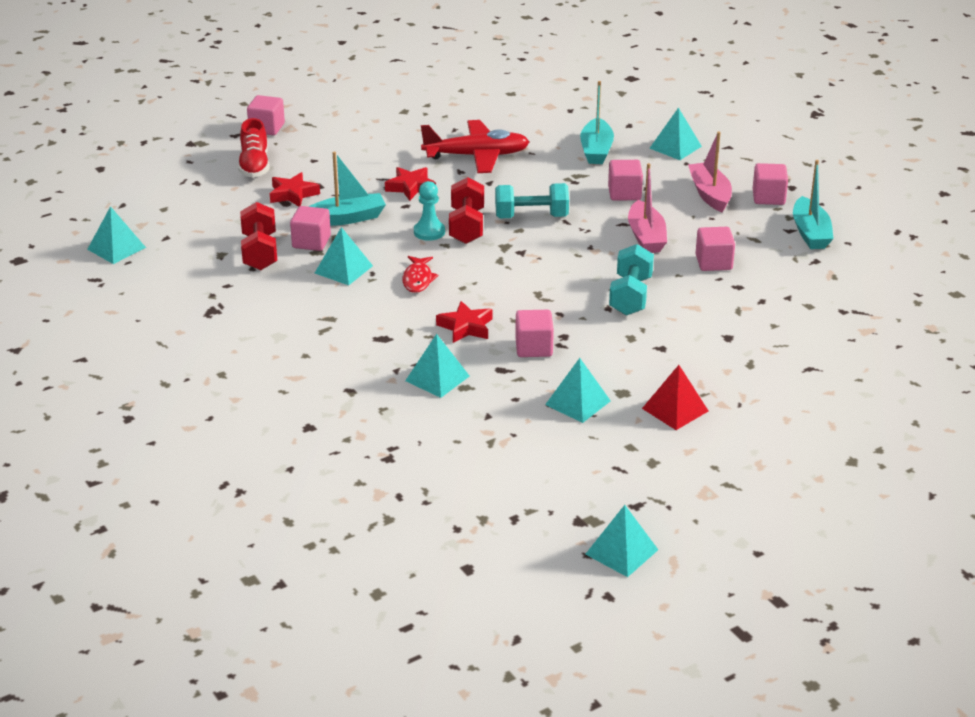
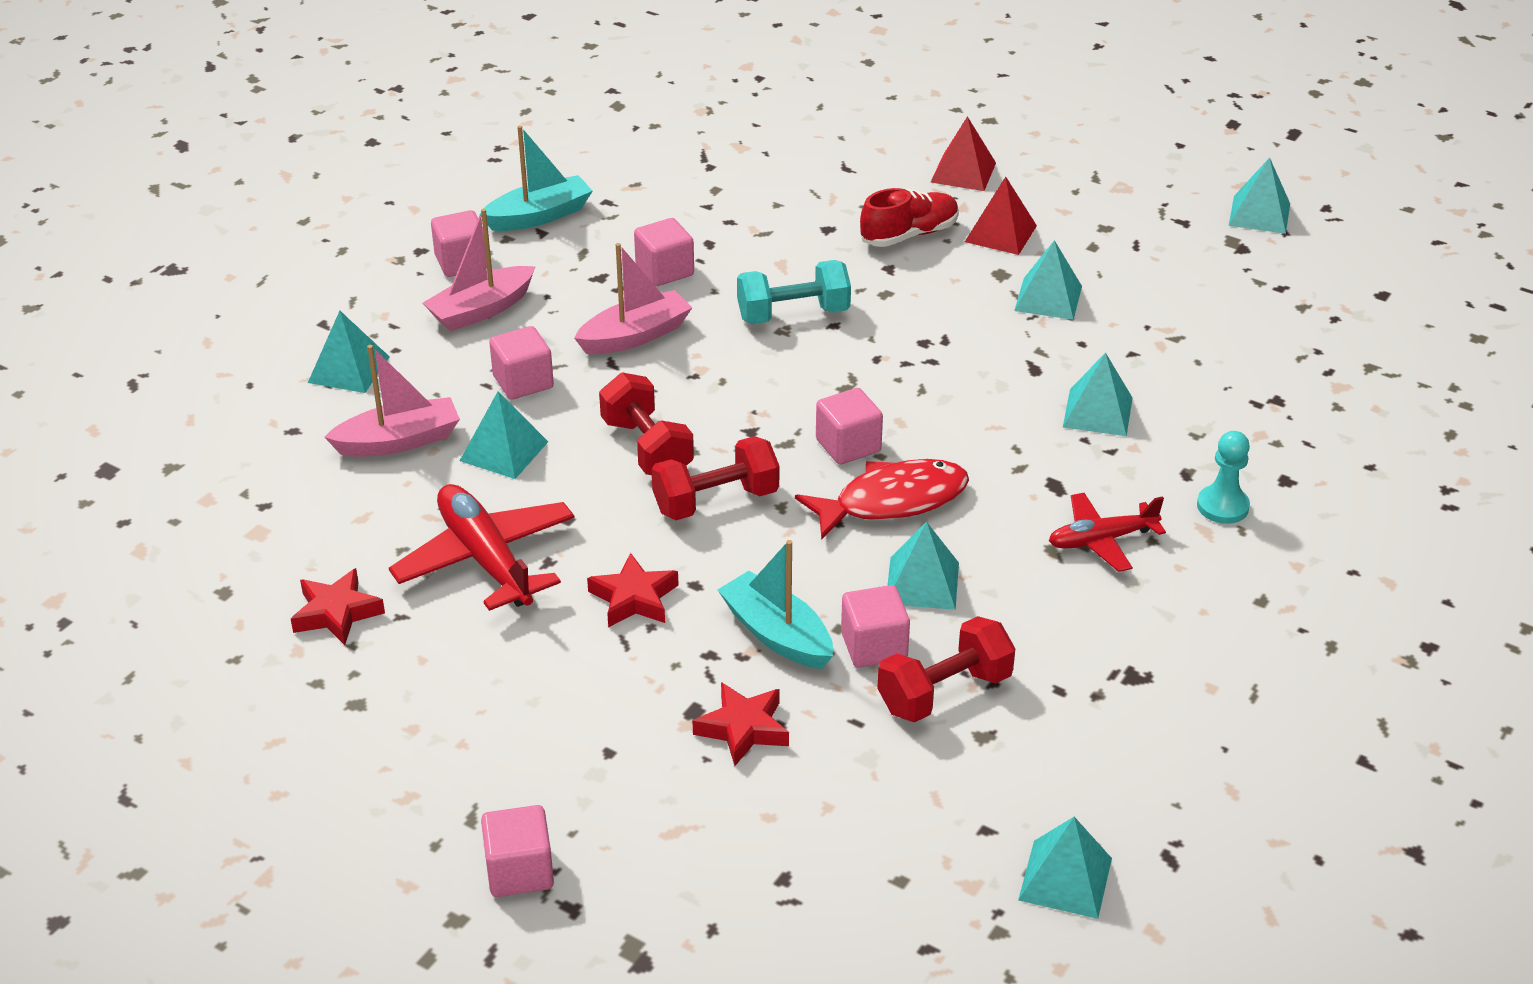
camera: 115 degrees left, 5 degrees up
(254, 165) = (674, 824): red shoe -> red shoe (909, 235)
(321, 337) = (1101, 540): none -> red plane
(418, 279) = (892, 501): red fish -> red fish, size x1.67
(429, 232) = (757, 533): turquoise pawn -> turquoise pawn (1222, 506)
(466, 327) = (970, 423): red star -> red star (336, 613)
(531, 217) = (647, 448): turquoise dumbbell -> red dumbbell
(534, 348) = (969, 357): pink cube -> pink cube (848, 446)
(563, 176) = (504, 451): none -> turquoise pyramid
(596, 150) = (399, 441): turquoise boat -> pink boat
(773, 420) = (963, 172): none -> red pyramid

